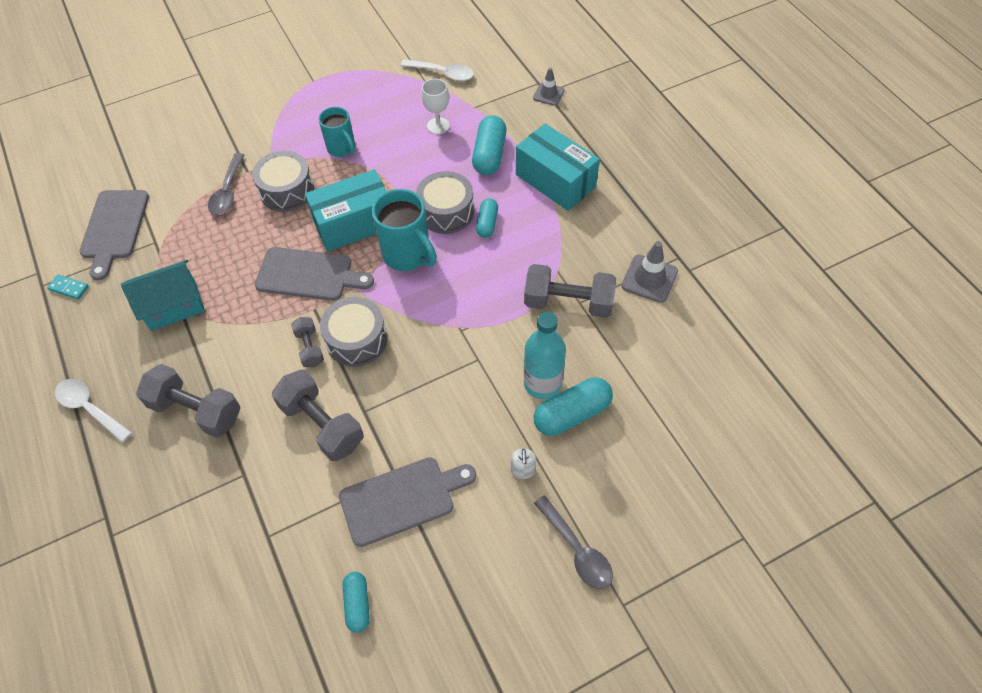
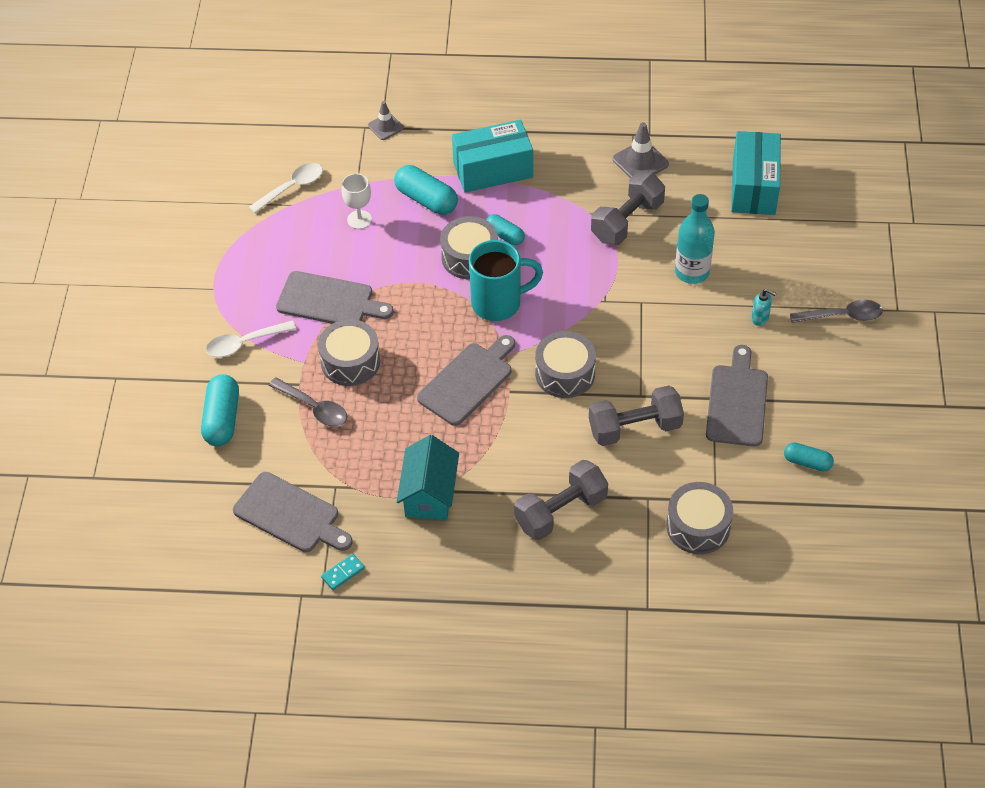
camera: 60 degrees left, 5 degrees down
(90, 408) = (504, 591): white spoon -> white spoon (244, 343)
(227, 535) = (698, 526): none -> grey drum
(310, 348) = (550, 409): grey dumbbell -> none
(342, 148) = (329, 301): turquoise mug -> grey cutting board
(354, 224) = (432, 327): turquoise box -> turquoise box (753, 187)
(523, 471) = (760, 318): white soap dispenser -> turquoise soap dispenser
(572, 414) = (731, 267): turquoise capsule -> turquoise capsule (222, 419)

